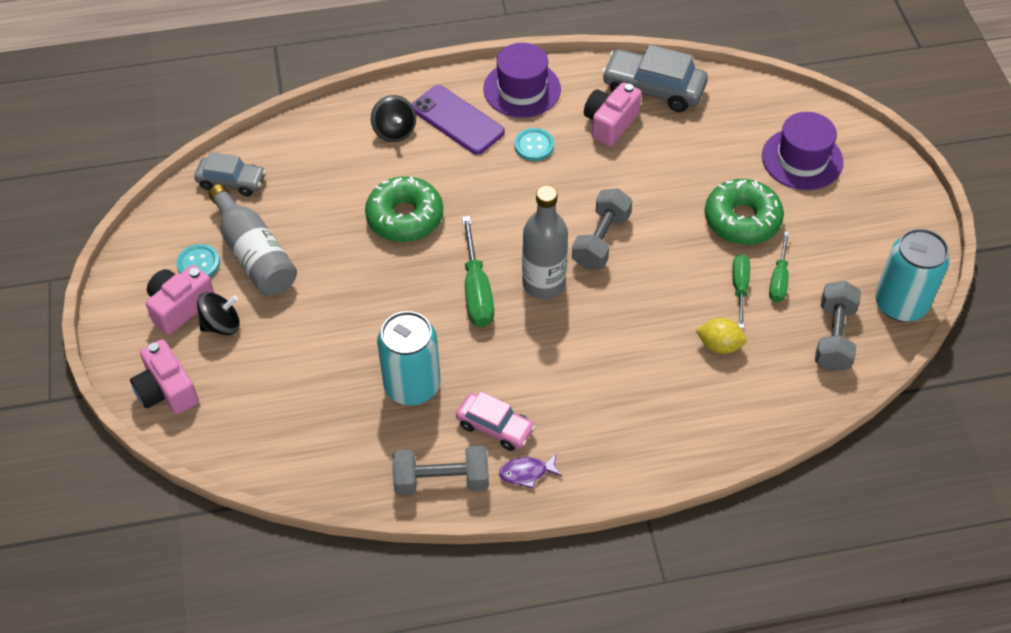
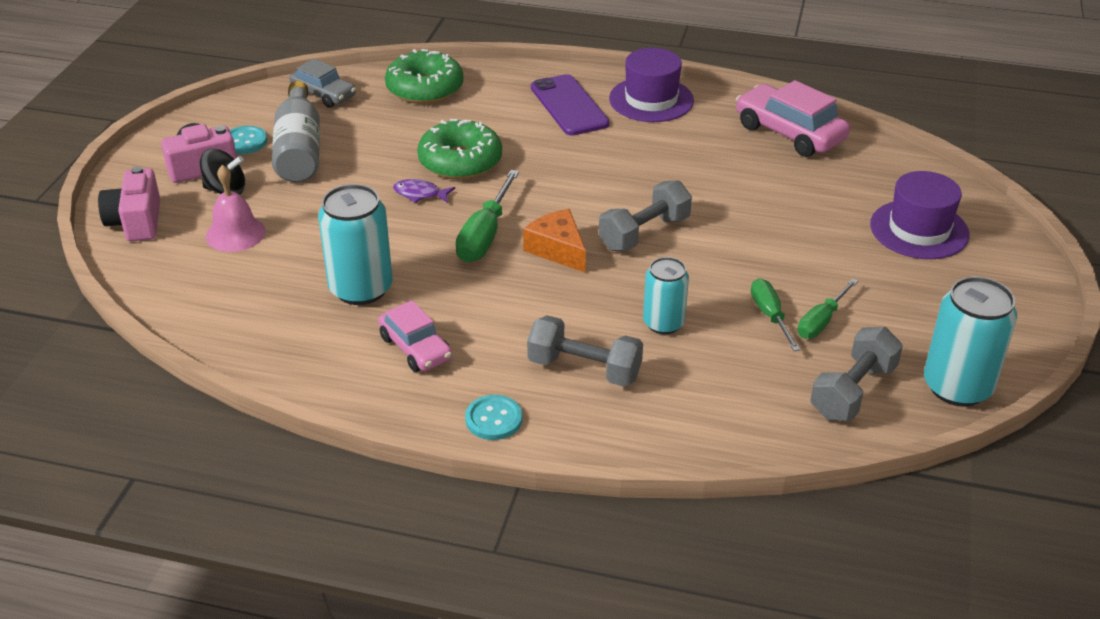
camera: 25 degrees right, 15 degrees down
(265, 369) = (235, 233): none -> pink bell
(394, 131) = (502, 98): black spinning top -> none
(441, 480) = (326, 373): grey dumbbell -> grey dumbbell (584, 369)
(526, 473) = (417, 397): purple fish -> purple fish (420, 194)
(534, 145) = (631, 143): turquoise button -> turquoise button (494, 419)
(543, 283) = (557, 250): grey bottle -> orange cheese
(610, 123) = (723, 147): pink camera -> none
(653, 89) = (789, 133): grey car -> pink car
(667, 326) = (663, 323): none -> turquoise can
(719, 345) = (711, 357): yellow lemon -> none
(739, 288) = (770, 315): green screwdriver -> green screwdriver turned 45 degrees counterclockwise
(742, 220) = (813, 260): green donut -> green donut (425, 88)

